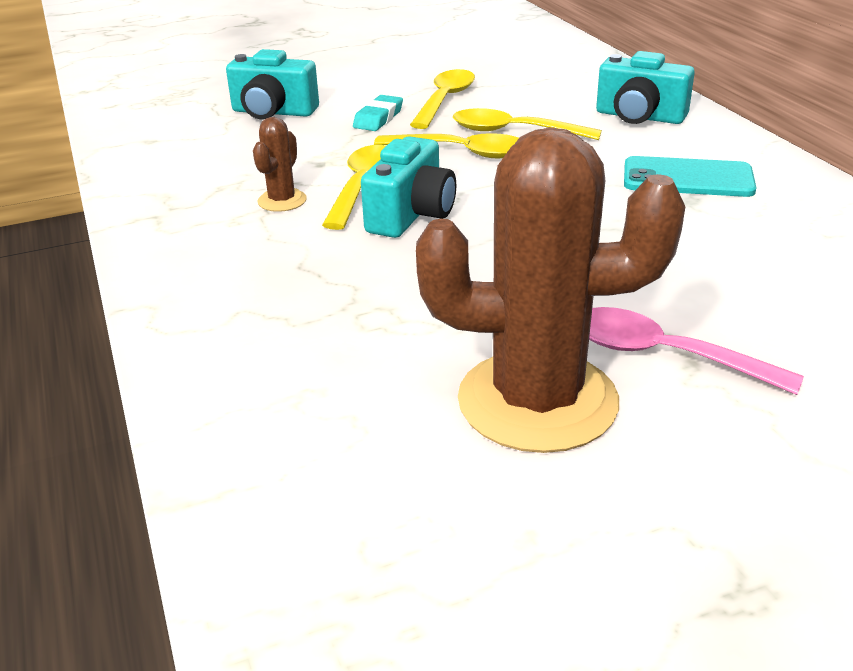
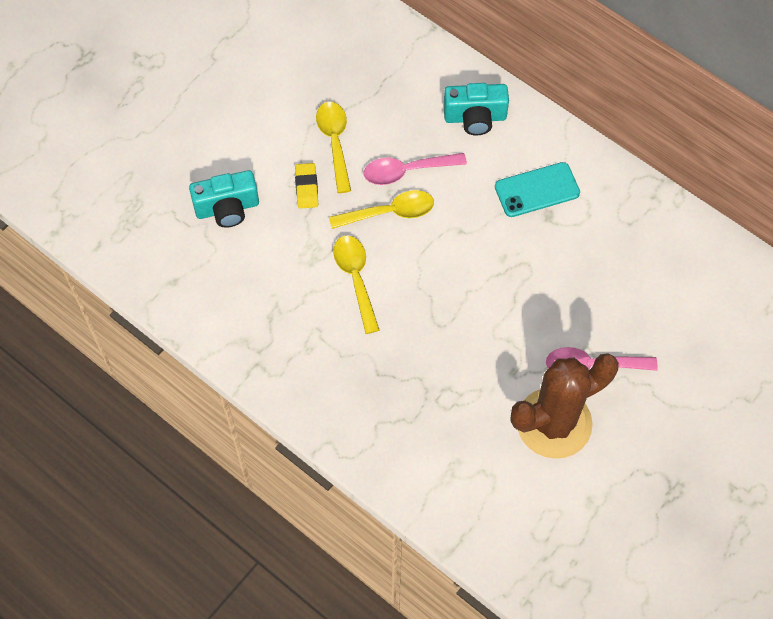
camera: 30 degrees left, 30 degrees up
(282, 201) = (320, 315): brown cactus -> none
(378, 118) = (306, 188): turquoise eraser -> yellow eraser
(411, 215) = (405, 298): turquoise camera -> none
(514, 132) = (407, 171): yellow spoon -> pink spoon

